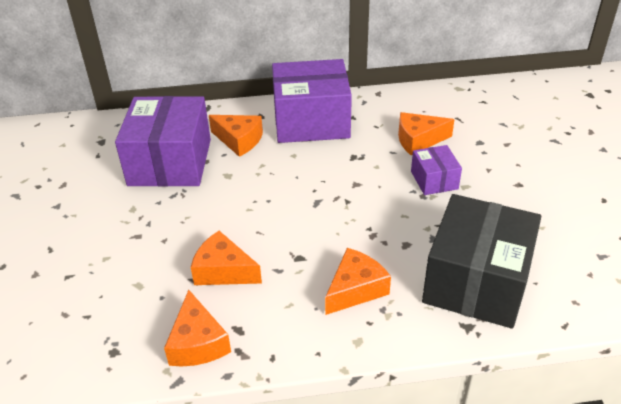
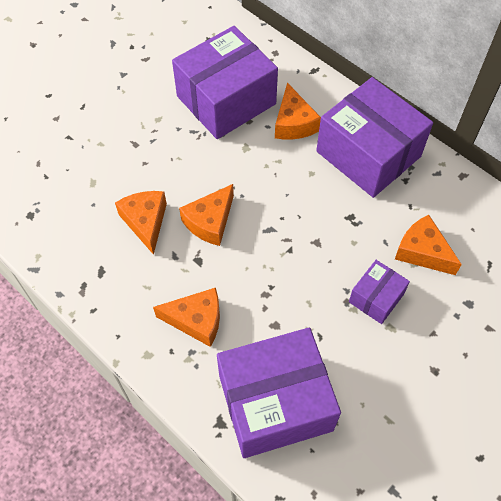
camera: 50 degrees right, 20 degrees up
(197, 342) = (72, 256): orange cheese -> orange cheese (210, 222)
(476, 281) = (275, 402): black box -> purple box

